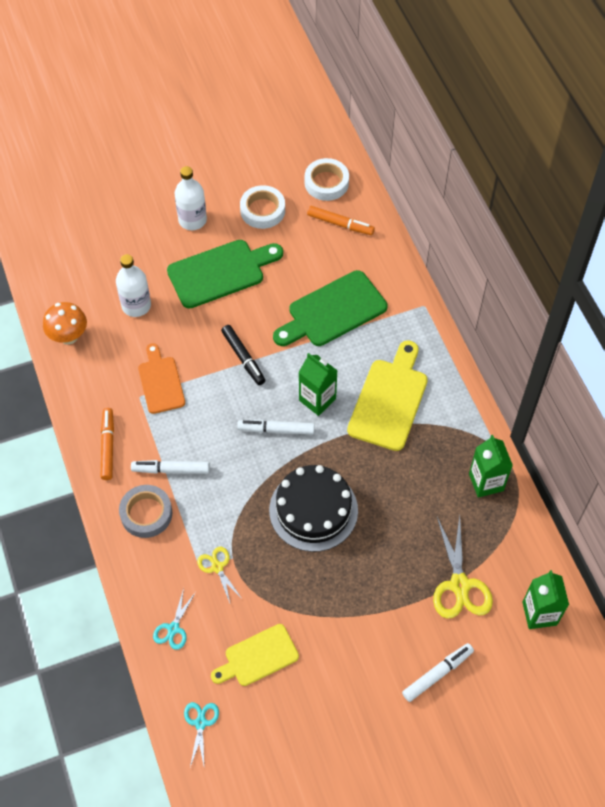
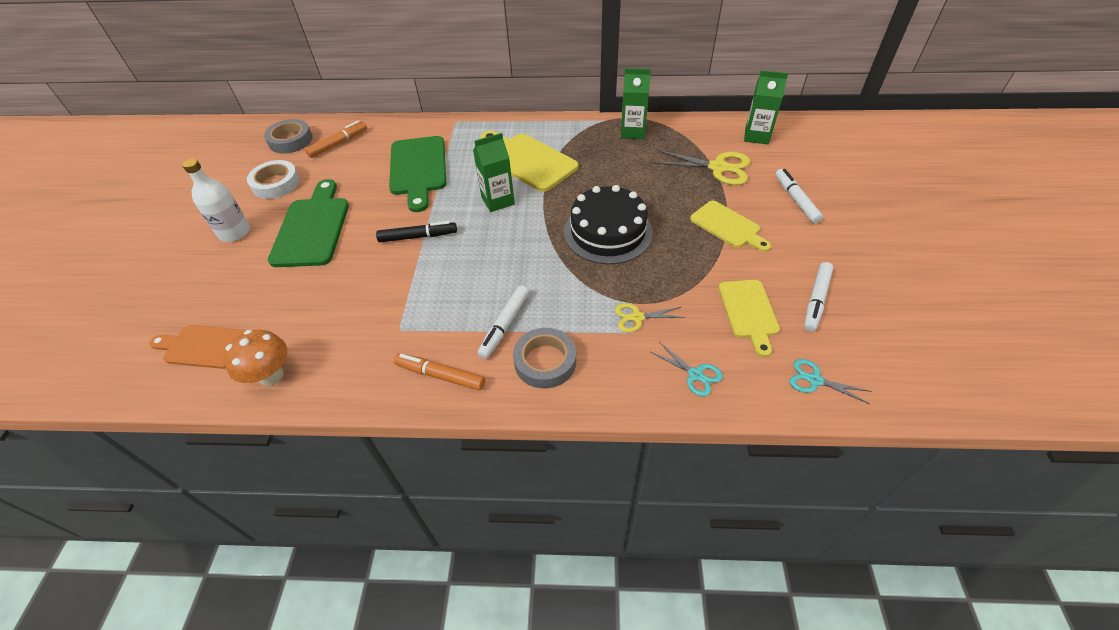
camera: 65 degrees left, 10 degrees down
(136, 305) = (288, 302): white bottle -> none
(161, 382) = (396, 306): orange cutting board -> orange cutting board (203, 346)
(276, 429) = (510, 234): white marker -> white marker (816, 300)
(326, 183) = (290, 140): white tape -> grey tape
(367, 615) = (727, 226): none -> yellow cutting board

